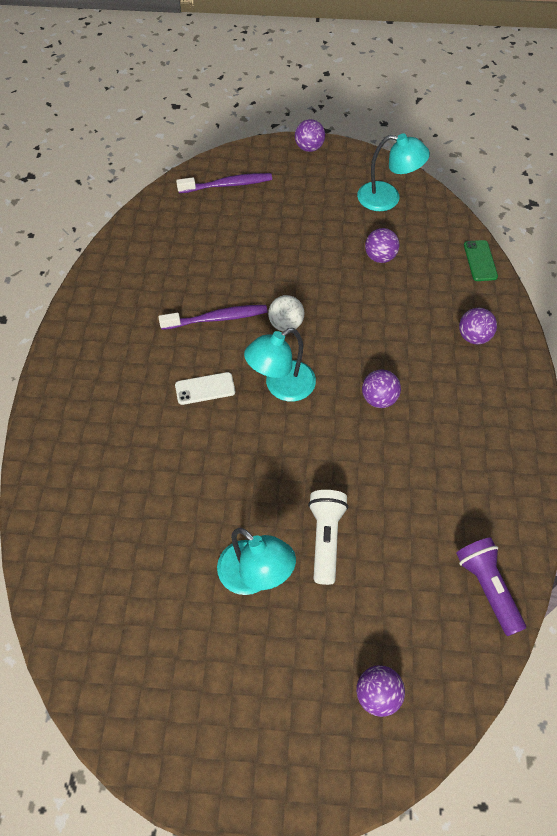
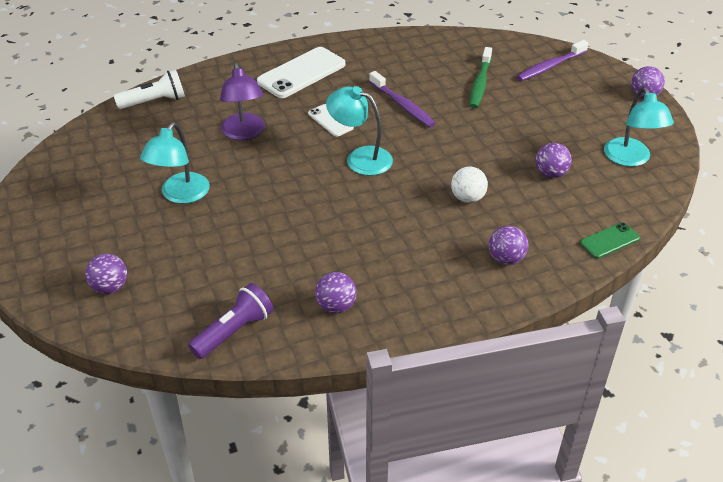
camera: 65 degrees right, 15 degrees down
(101, 383) = (301, 73): none -> white phone
(179, 476) = (244, 133): none -> purple lamp
(220, 245) = (480, 83): none -> green toothbrush
(227, 185) = (550, 66): purple toothbrush -> purple toothbrush turned 90 degrees clockwise
(286, 324) = (426, 142): white ball -> white ball (467, 198)
(325, 539) = (231, 222): white flashlight -> white flashlight (154, 102)
(379, 399) = (387, 216): purple ball -> purple ball (336, 306)

